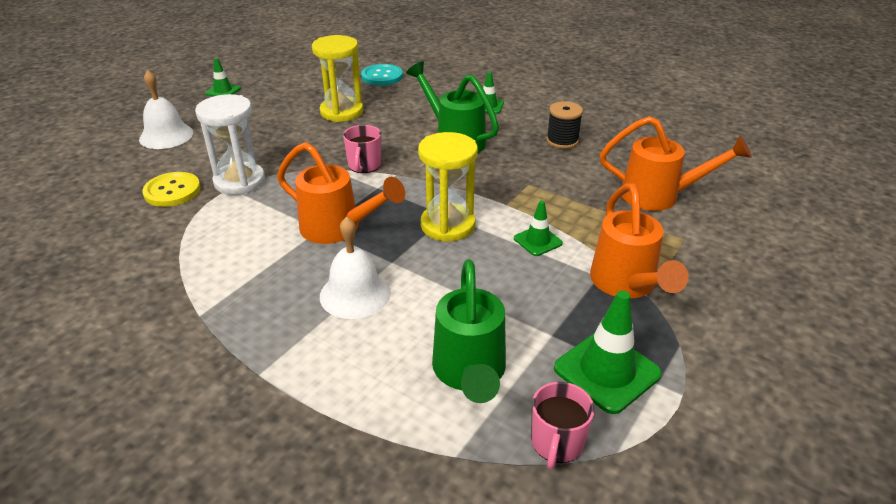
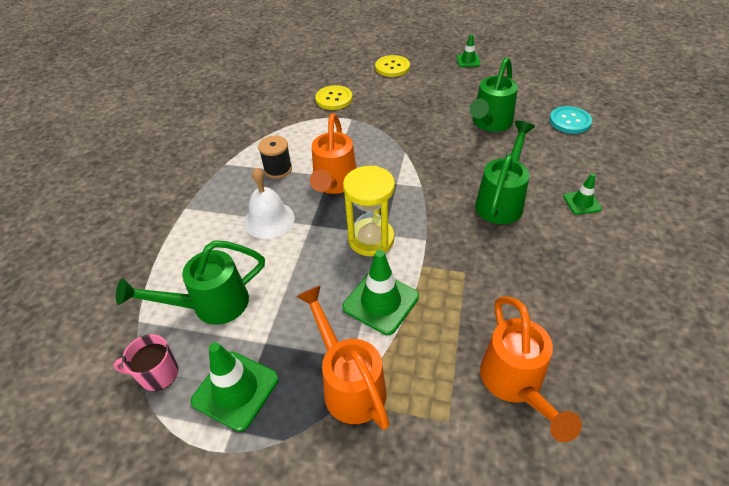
camera: 70 degrees right, 10 degrees up
(166, 136) = (392, 67): white bell -> yellow button
(239, 181) = (361, 119): white hourglass -> none
(341, 112) = (489, 124): yellow hourglass -> green watering can
(364, 165) = (421, 165): pink mug -> none
(537, 241) = (381, 302): green traffic cone -> green traffic cone, size x1.75
(562, 141) = (562, 276): black spool -> black spool (278, 169)
(627, 285) = (348, 383): orange watering can -> orange watering can turned 90 degrees clockwise

